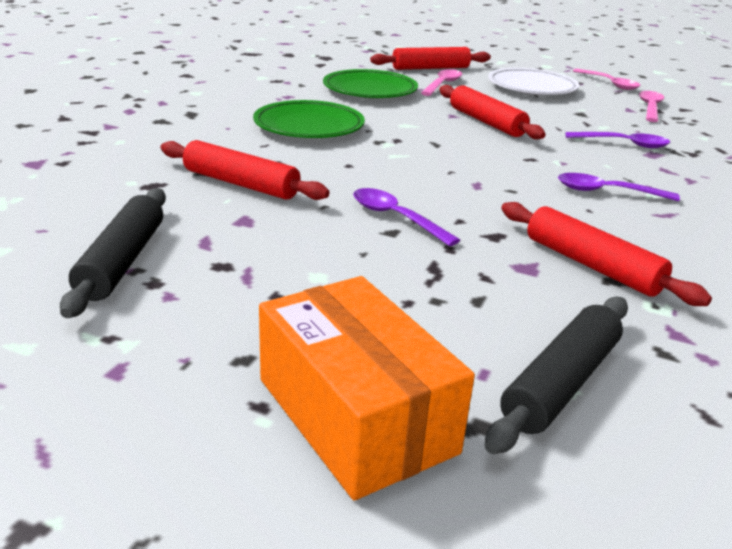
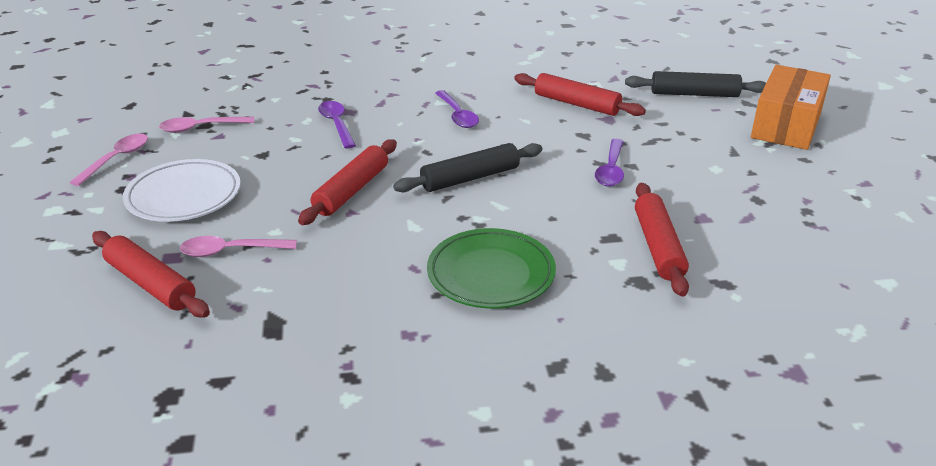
camera: 120 degrees left, 5 degrees up
(122, 261) = (812, 232): black rolling pin -> black rolling pin (470, 178)
(370, 90) = (314, 289): green plate -> none
(592, 265) = (576, 104): red rolling pin -> red rolling pin turned 75 degrees counterclockwise

